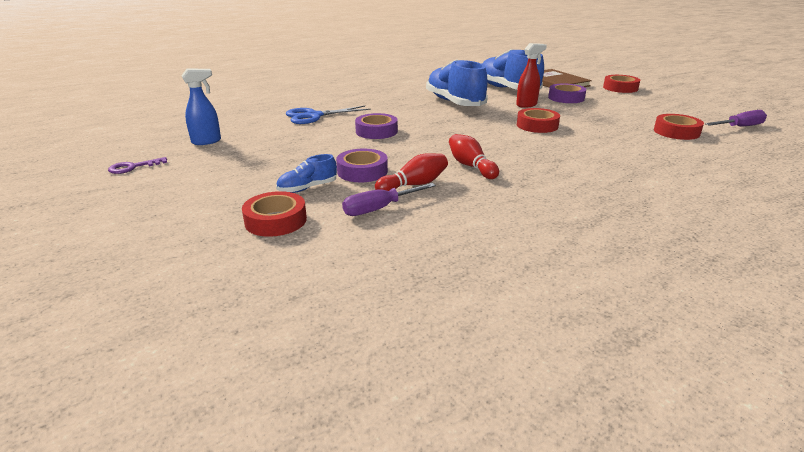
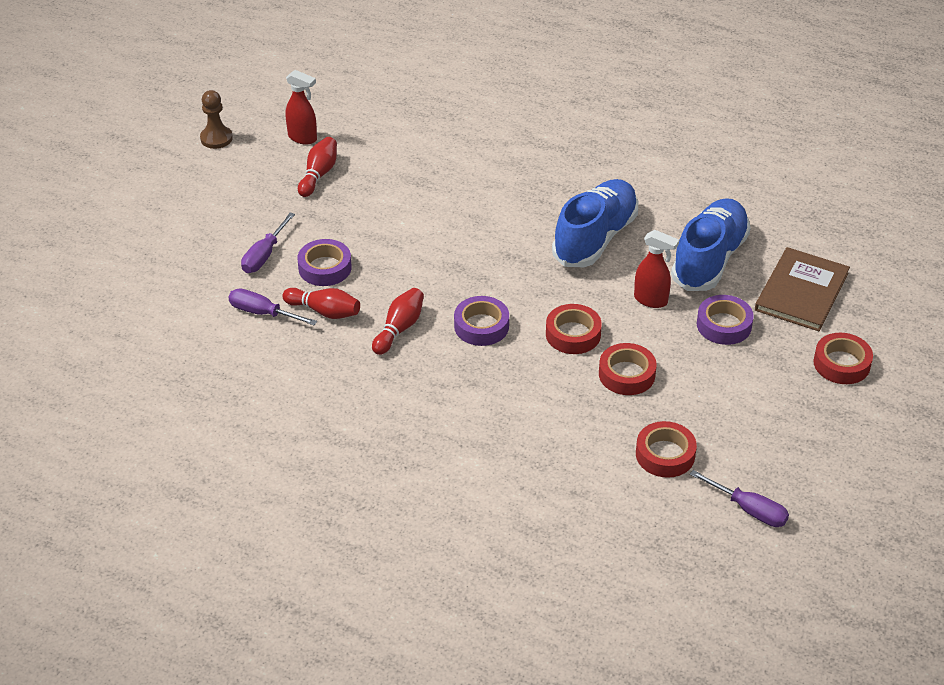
camera: 55 degrees right, 15 degrees up
(133, 167) = (216, 138): purple key -> brown pawn
(207, 141) = (303, 138): blue spray bottle -> red spray bottle
(256, 147) = (318, 174): none -> red bowling pin
(275, 220) = (199, 270): red tape -> red tape (626, 374)
(307, 188) = (264, 255): blue shoe -> purple screwdriver
(313, 116) = (435, 160): blue scissors -> none
(376, 131) = (433, 226): purple tape -> purple tape (481, 326)

